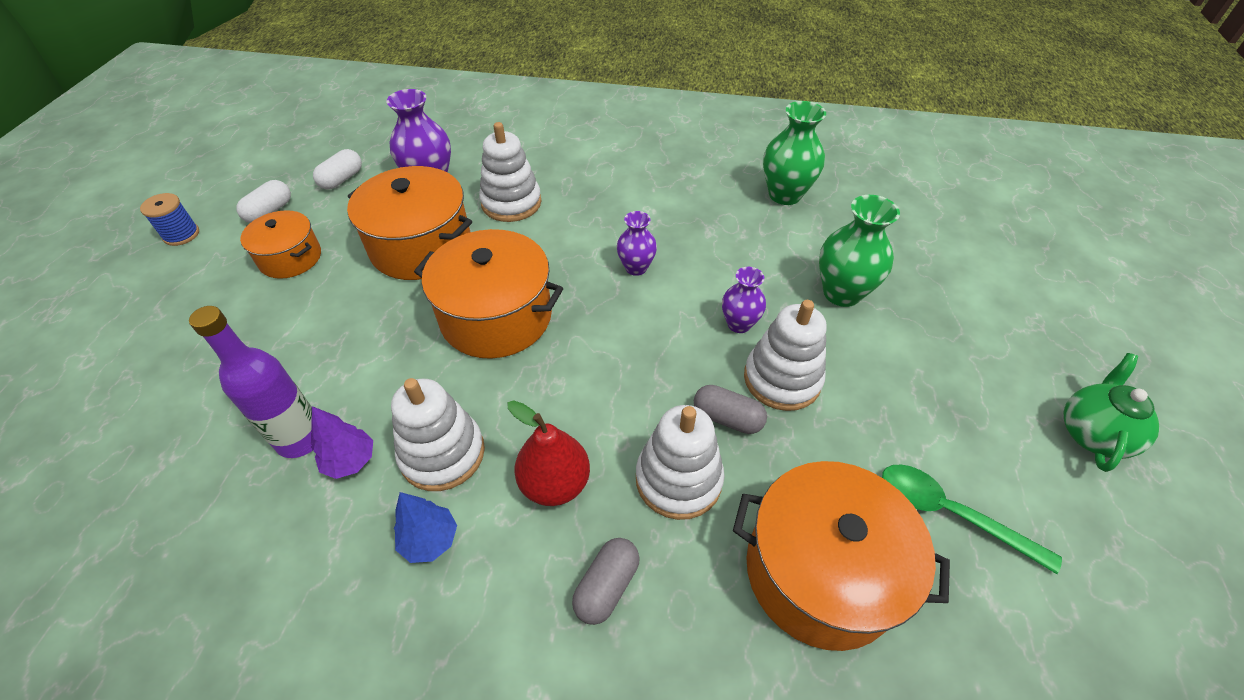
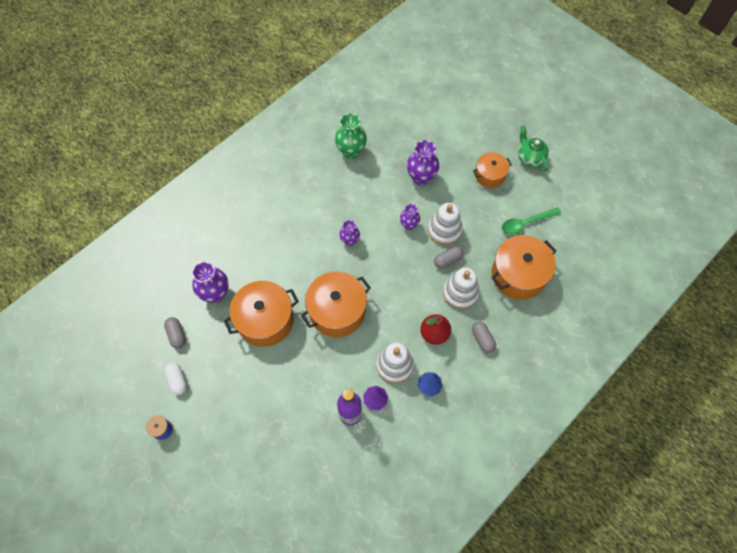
camera: 55 degrees left, 15 degrees up
(290, 258) = (227, 382): orange pot -> orange pot (490, 175)
(342, 179) = (176, 335): white capsule -> grey capsule
(511, 203) = (264, 265): white stacking toy -> none
(841, 293) = (421, 177): green vase -> purple vase

